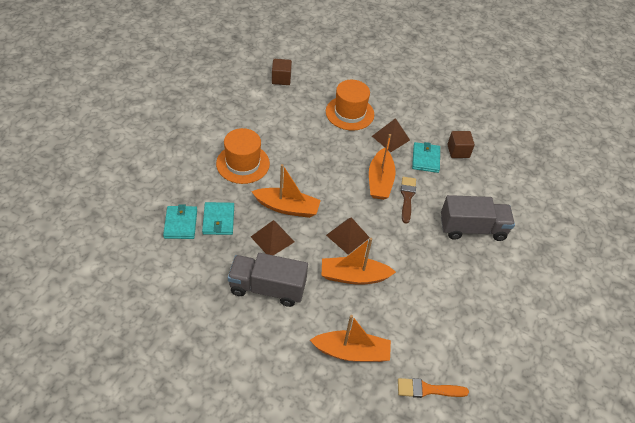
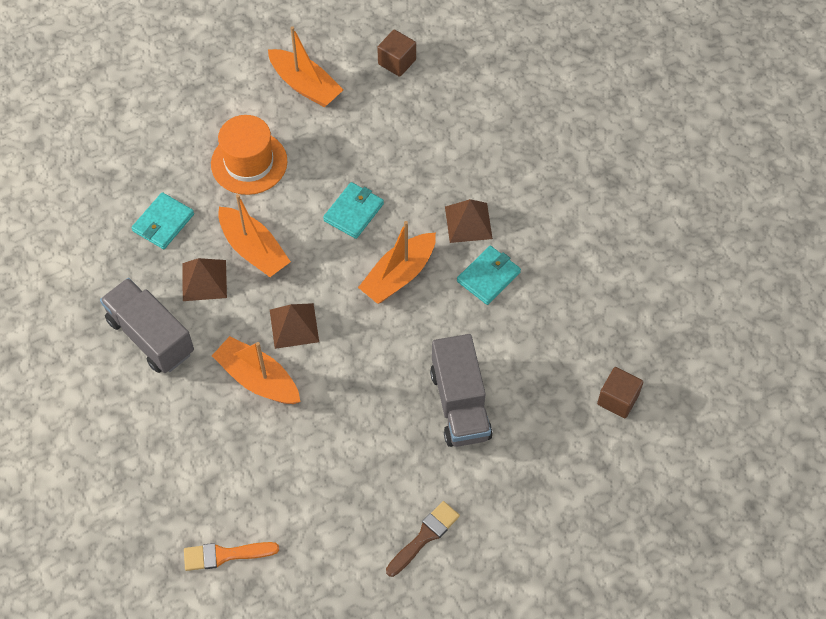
camera: 40 degrees right, 10 degrees up
(180, 224) = (119, 205): turquoise wallet -> turquoise wallet (354, 212)
(349, 113) = (445, 158): orange hat -> none
(352, 352) = (180, 463): orange boat -> orange boat (305, 85)
(407, 197) = (414, 316): brown brush -> brown brush (424, 536)
(427, 389) = (225, 555): orange brush -> orange brush turned 45 degrees counterclockwise
(458, 151) = (545, 289): brown cube -> brown cube (618, 399)
(472, 228) = (460, 404): grey truck -> grey truck turned 45 degrees clockwise

